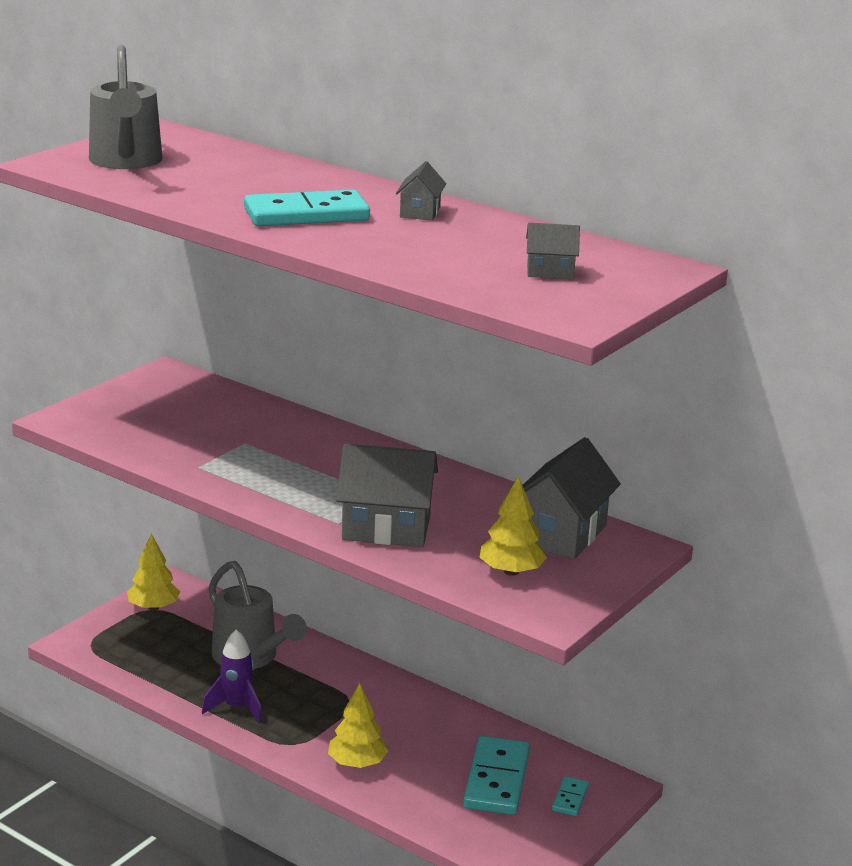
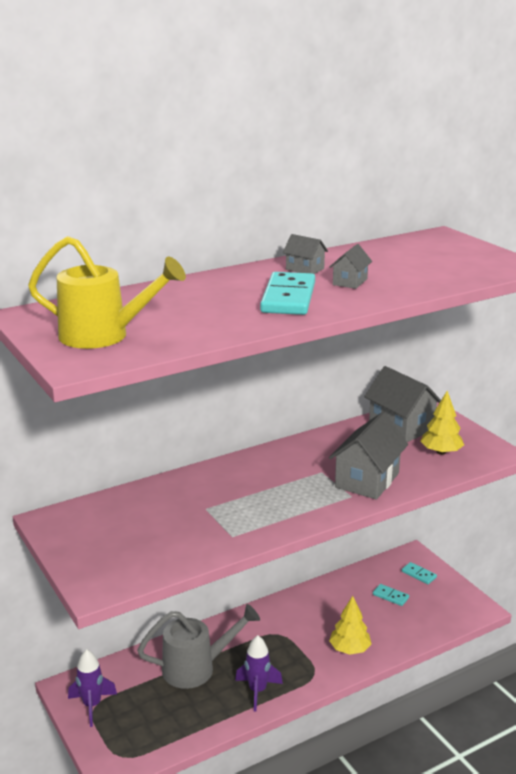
camera: 65 degrees left, 0 degrees up
(126, 162) = (103, 336): grey watering can -> yellow watering can
(153, 607) = (92, 705): yellow tree -> purple rocket
(497, 780) = (390, 596): turquoise domino -> turquoise domino, size x0.48
(550, 272) = (436, 258): grey house -> grey house (350, 282)

